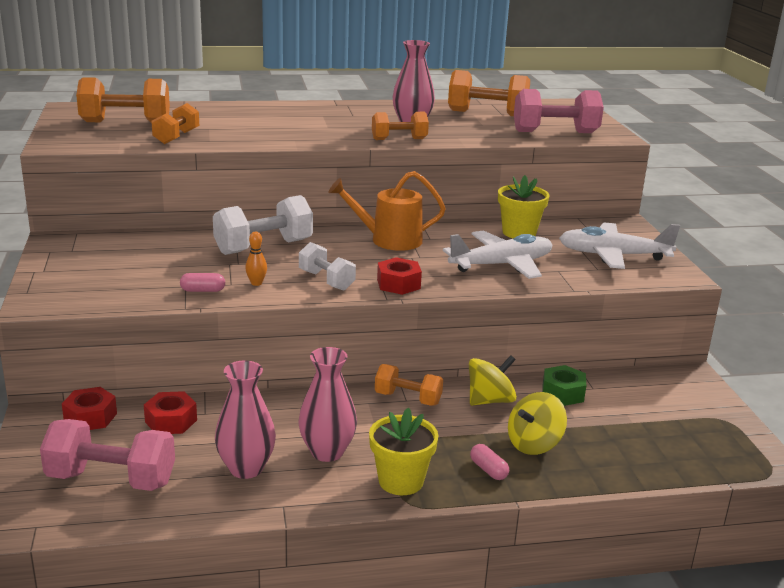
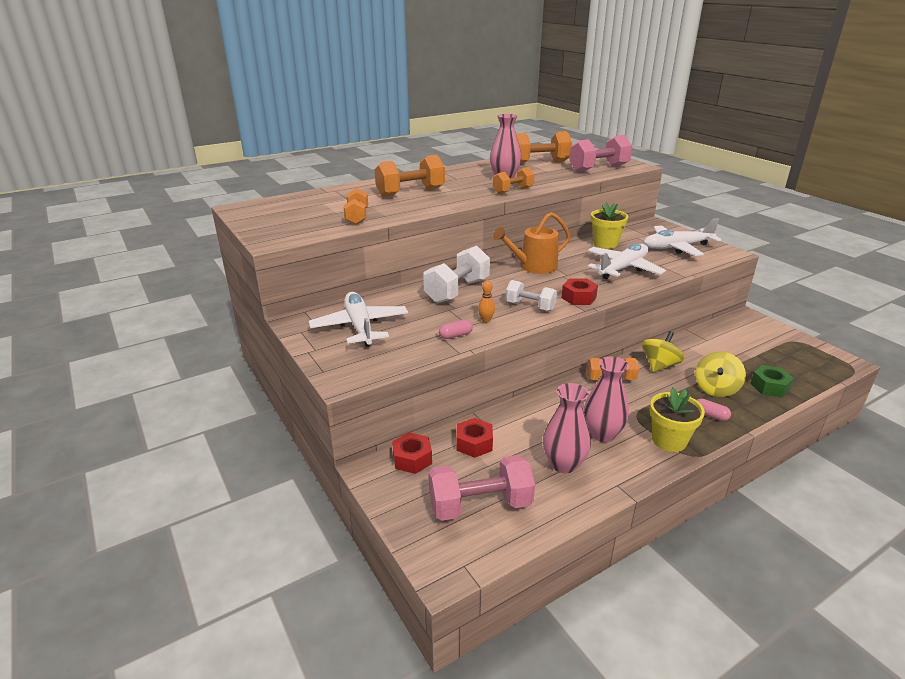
camera: 20 degrees left, 5 degrees up
(113, 260) = (360, 327): none -> white plane
(125, 122) = (301, 212): orange dumbbell -> orange dumbbell (410, 192)
(563, 393) = (694, 348): green nut -> green nut (769, 386)

